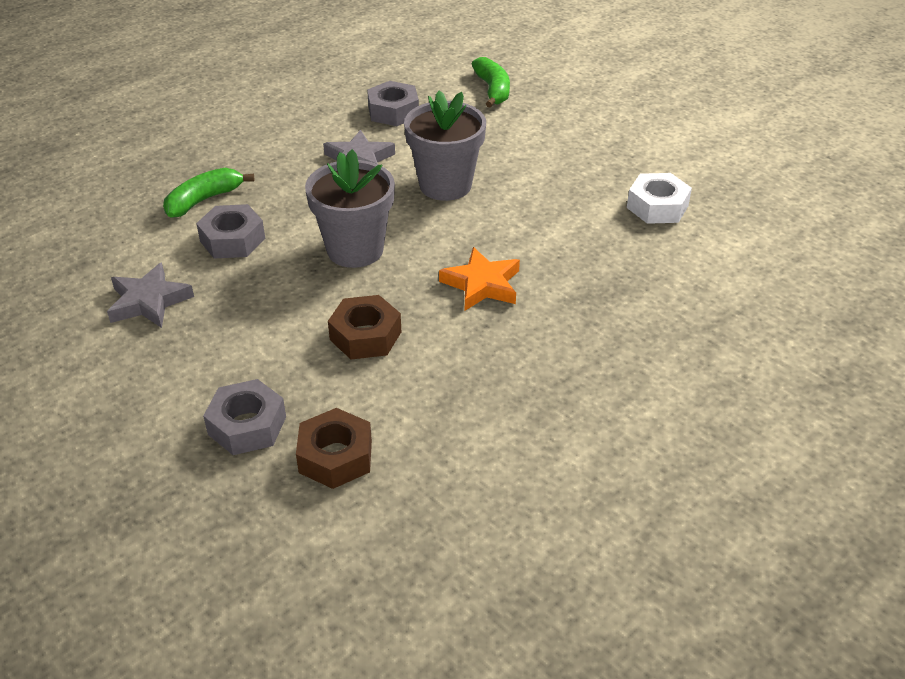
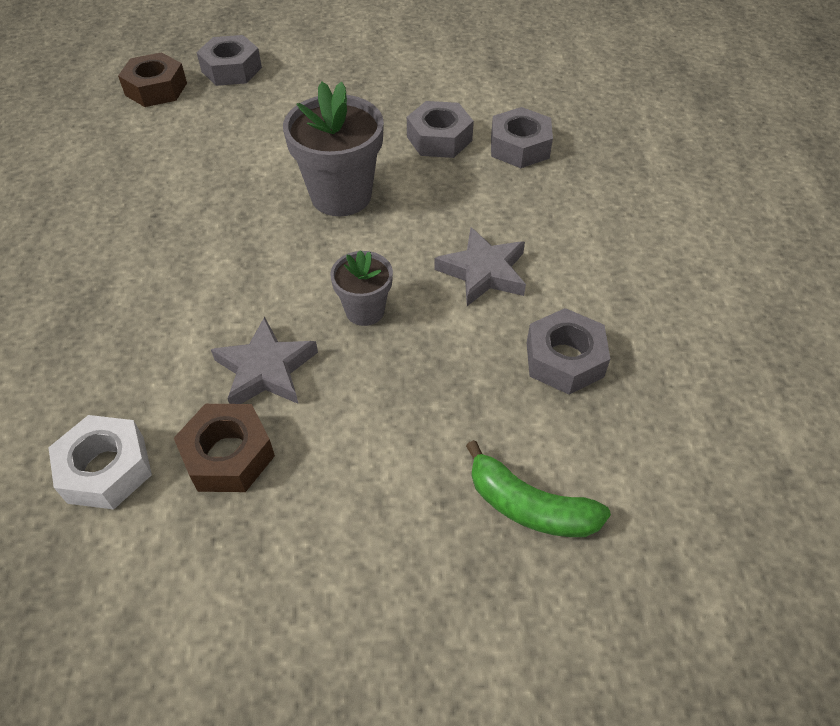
camera: 130 degrees right, 10 degrees up
(149, 301) = (409, 76): grey star -> grey star (266, 369)
(204, 200) = (519, 147): green banana -> grey nut
(365, 336) = (235, 150): brown nut -> brown nut (228, 455)
(445, 185) = (365, 310): grey flower pot -> grey flower pot, size x0.56
(482, 284) = (197, 242): orange star -> none

